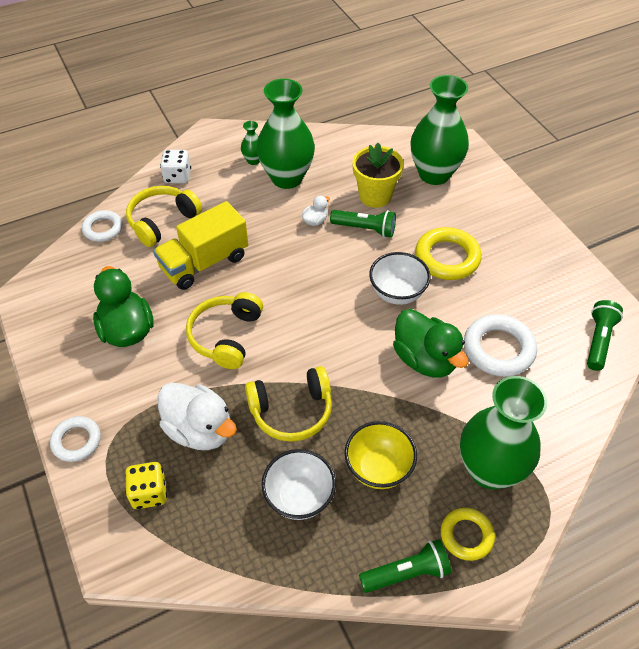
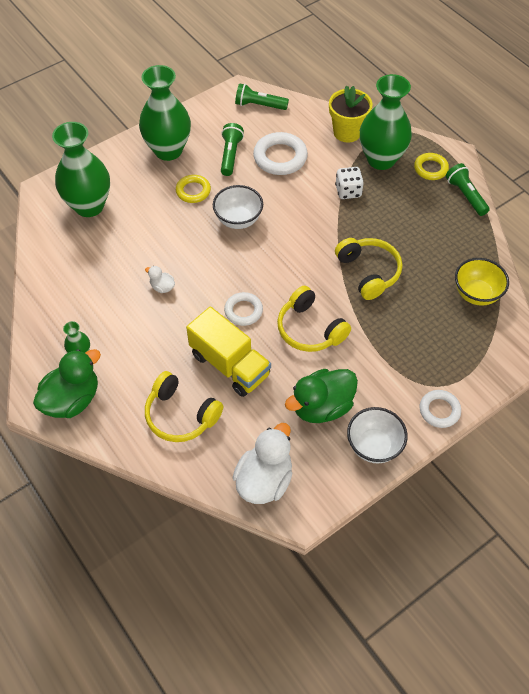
camera: 100 degrees left, 5 degrees up
(103, 228) = (199, 468): white ring -> white ring (243, 311)
(149, 493) = (464, 347): yellow dice -> none
(177, 176) = (112, 418): white dice -> white dice (348, 191)
(200, 430) = (403, 327): white duck -> white duck (264, 480)
(226, 336) = (310, 329): yellow headphones -> yellow headphones turned 45 degrees clockwise
(287, 178) = (105, 319): green vase -> green vase (168, 150)
(299, 497) = (435, 257): white bowl -> white bowl (374, 446)
(365, 229) = (168, 249): green flashlight -> green flashlight (230, 155)
(375, 196) = (123, 246): yellow flower pot -> yellow flower pot (347, 132)
(378, 468) = (399, 216): yellow bowl -> yellow bowl (476, 294)
(425, 359) = (300, 198): green duck -> green duck (72, 399)
(447, 258) = (193, 191): yellow ring -> yellow ring, size x0.63

